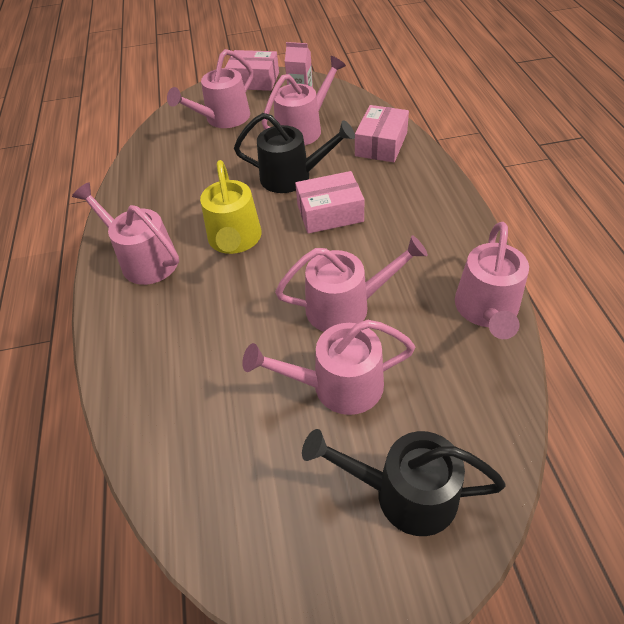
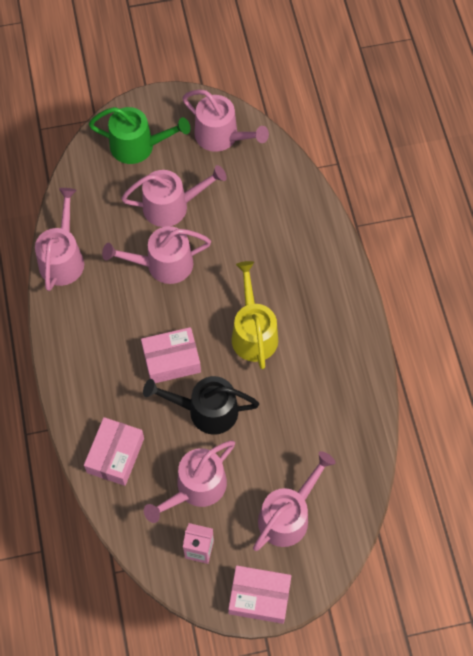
camera: 175 degrees right, 15 degrees up
(143, 259) = (328, 315): pink watering can -> pink watering can (221, 136)
(404, 493) = (138, 146): black watering can -> green watering can

